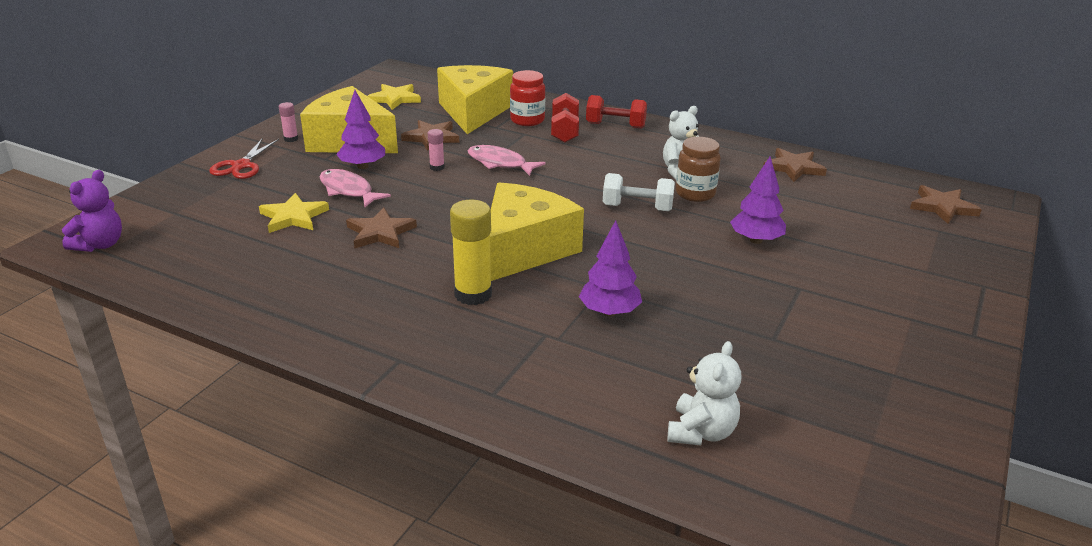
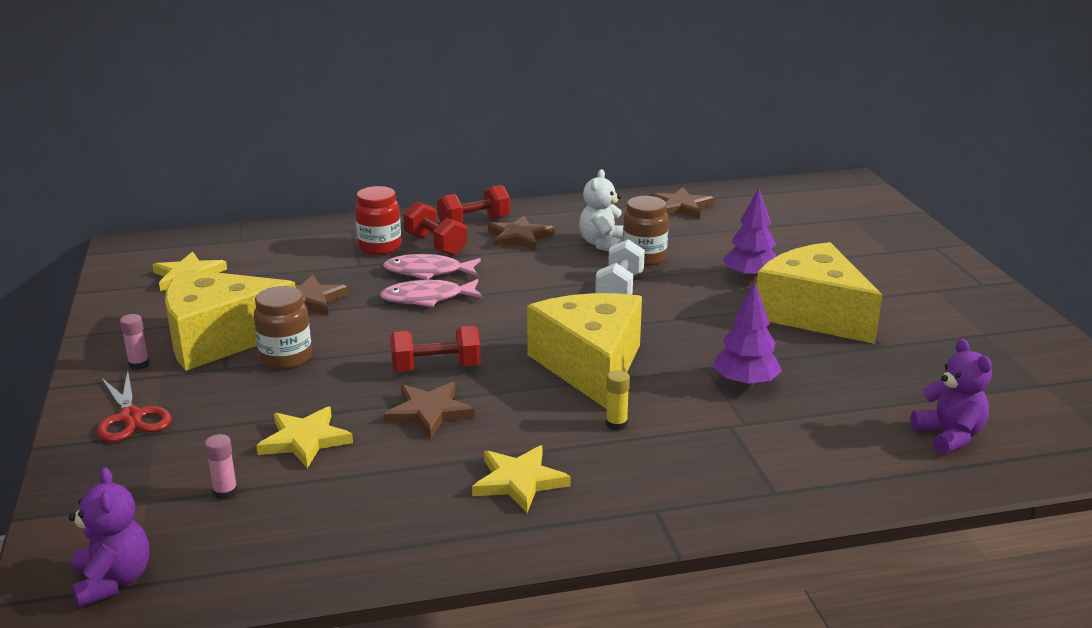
camera: 40 degrees left, 5 degrees down
(348, 190) = (316, 388): pink fish -> pink fish (428, 272)
(355, 298) = (519, 481): none -> yellow star
(363, 166) = (286, 358): purple tree -> brown jar
(430, 208) = (436, 368): none -> red dumbbell
(437, 167) = (370, 327): pink glue stick -> pink glue stick (225, 492)
(473, 112) = (307, 259): yellow cheese -> yellow cheese (813, 314)
(473, 294) = (616, 424): yellow glue stick -> yellow glue stick, size x0.50
(637, 208) = (619, 289): white dumbbell -> white dumbbell turned 45 degrees counterclockwise
(701, 432) = (949, 436): white teddy bear -> purple teddy bear
(942, 207) = (826, 199): brown star -> brown star (519, 237)

